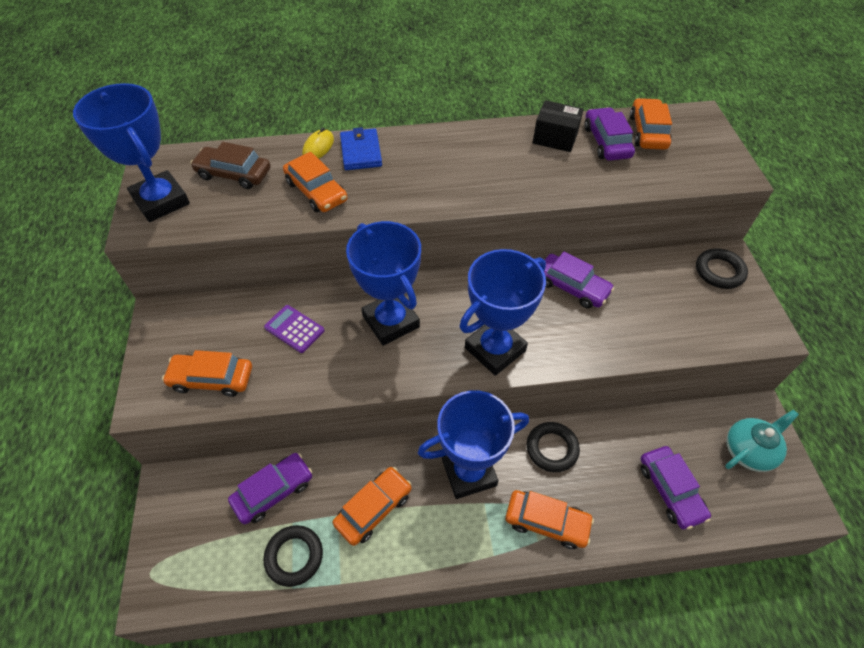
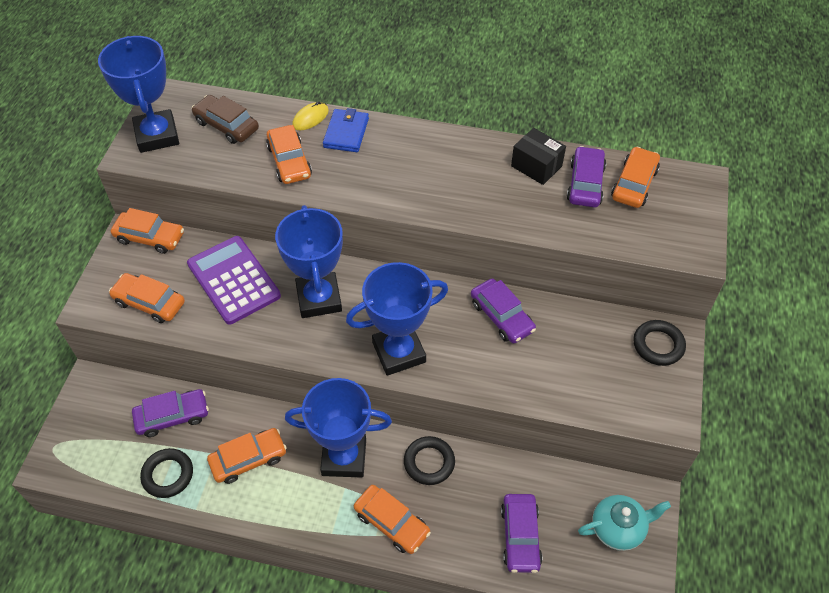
camera: 20 degrees right, 0 degrees up
(184, 312) = (150, 237): none -> orange car
(294, 329) = (233, 280): purple calculator -> purple calculator, size x1.89

